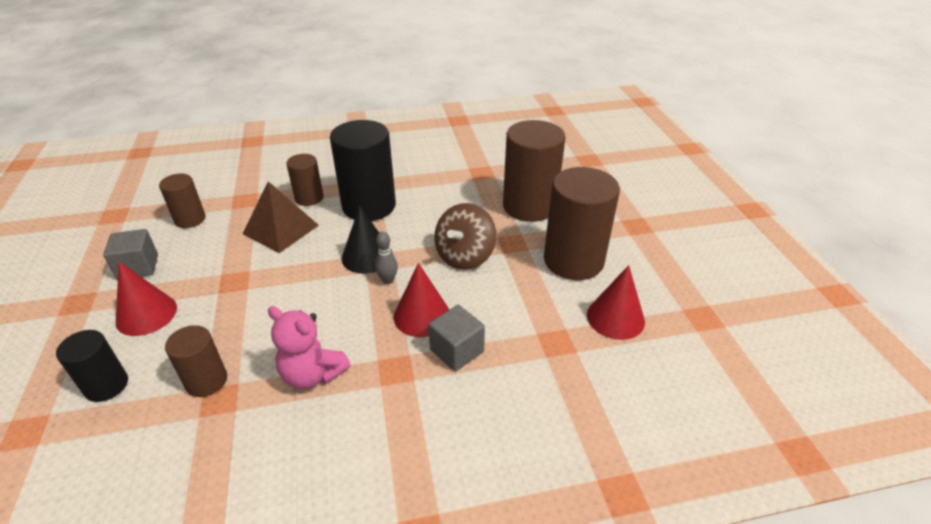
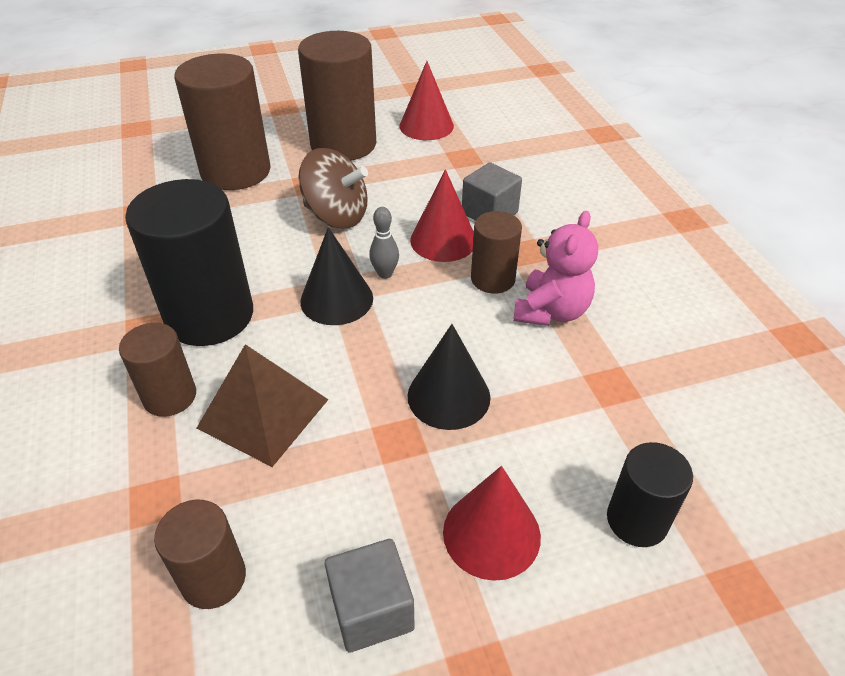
camera: 95 degrees left, 5 degrees up
(206, 381) = (591, 406): brown cylinder -> brown cylinder (493, 279)
(255, 305) = (448, 396): none -> black cone

